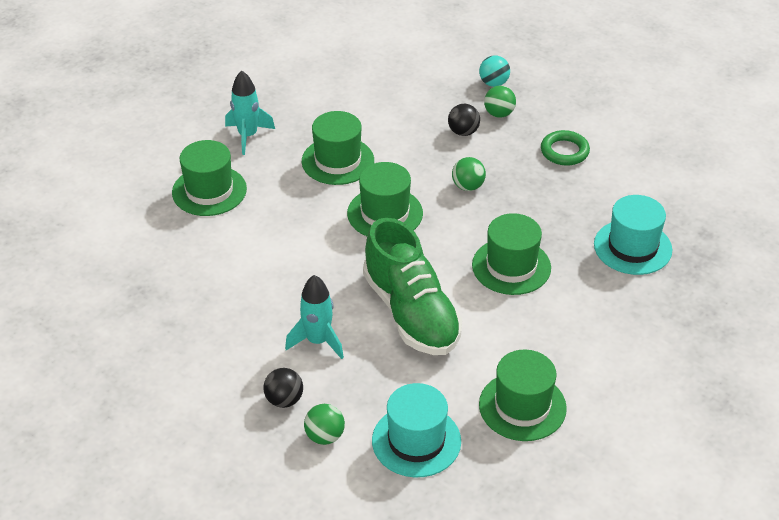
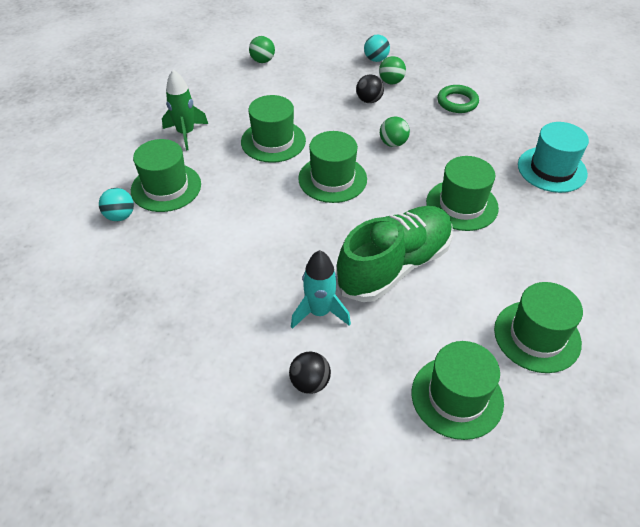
camera: 15 degrees left, 5 degrees up
(155, 212) = (120, 216): none -> turquoise ball
(248, 136) = (186, 133): turquoise rocket -> green rocket
(324, 436) = (365, 414): green ball -> green ball (262, 61)
(411, 313) = (395, 265): green shoe -> green shoe turned 90 degrees counterclockwise
(416, 441) = (457, 397): turquoise hat -> green hat

